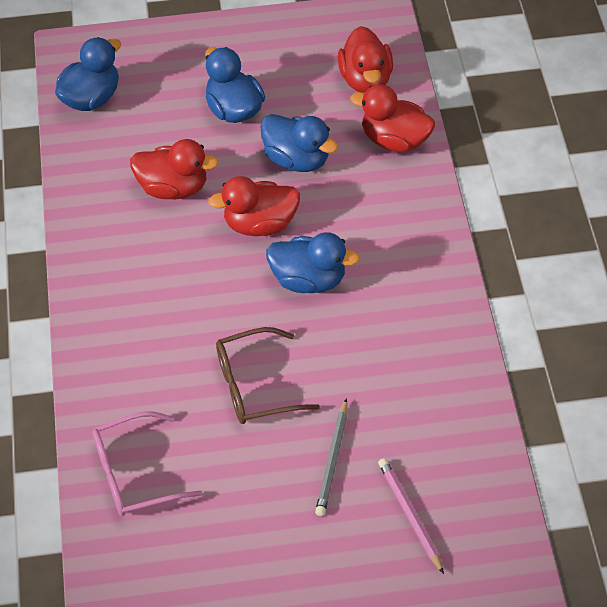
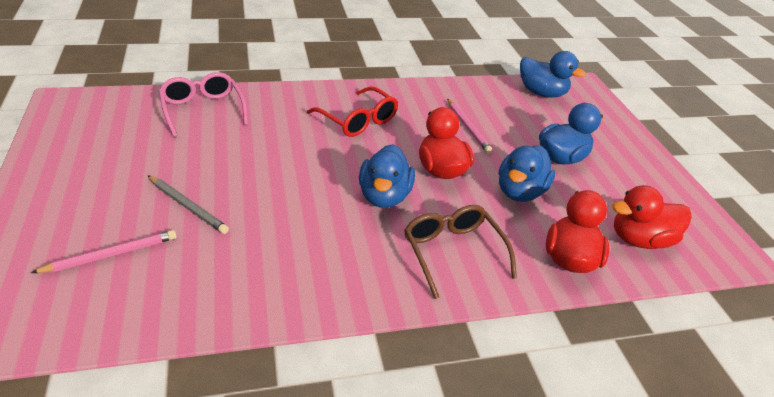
camera: 80 degrees right, 15 degrees down
(159, 299) = (358, 121): none -> red glasses
(173, 188) = (467, 127): red duck -> pink pencil
(254, 386) = (272, 164): brown glasses -> brown glasses (452, 252)
(332, 460) = (187, 206): grey pencil -> grey pencil turned 150 degrees counterclockwise

